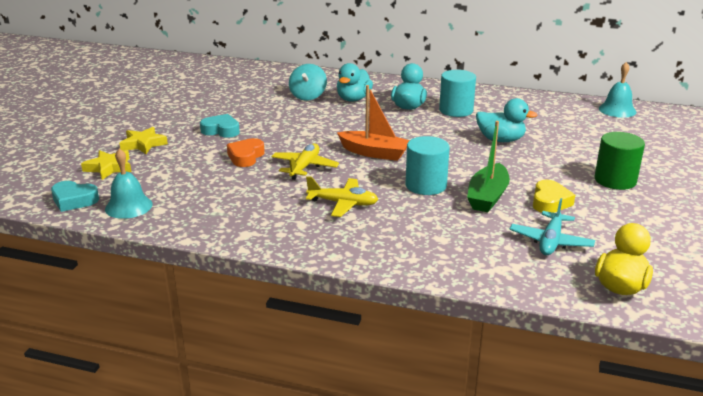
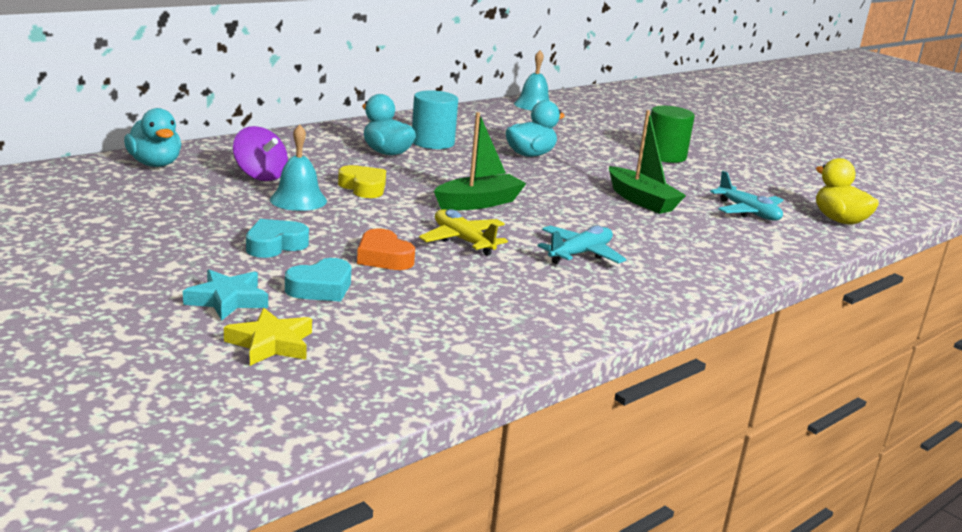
camera: 60 degrees left, 5 degrees down
(74, 200) = (347, 397): turquoise heart -> turquoise heart (321, 288)
(128, 206) = (426, 363): turquoise bell -> turquoise bell (298, 200)
(143, 144) = (227, 300): yellow star -> turquoise star
(308, 96) = (260, 175): turquoise spinning top -> purple spinning top
(343, 203) = (580, 254): yellow plane -> turquoise plane
(353, 99) = (316, 163): turquoise duck -> turquoise duck (155, 164)
(374, 153) = (479, 203): orange boat -> green boat
(426, 185) = (586, 211): turquoise cylinder -> none
(550, 202) = (678, 186): yellow heart -> yellow heart (363, 187)

